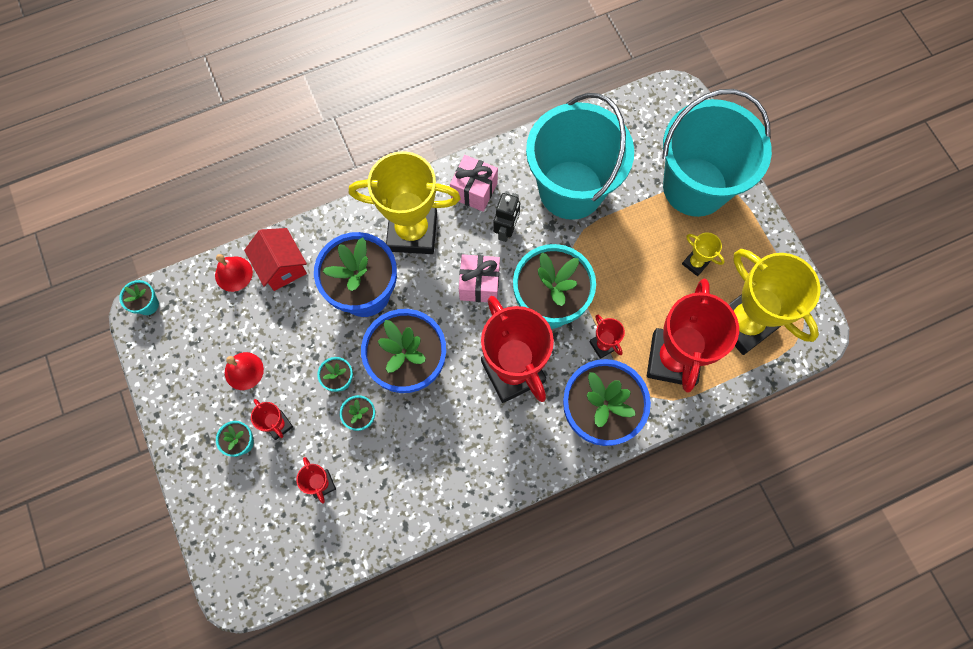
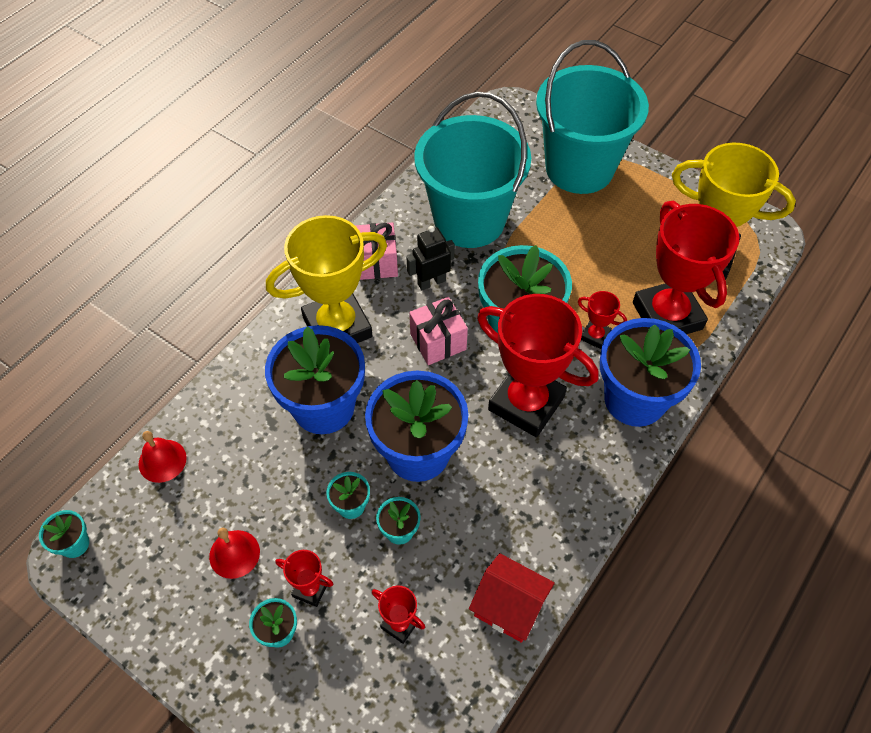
camera: 30 degrees left, 15 degrees down
(282, 267) = (215, 426): red house -> red house (509, 607)
(506, 230) = (431, 282): black robot -> black robot turned 105 degrees counterclockwise
(695, 263) = (626, 228): yellow trophy -> none

